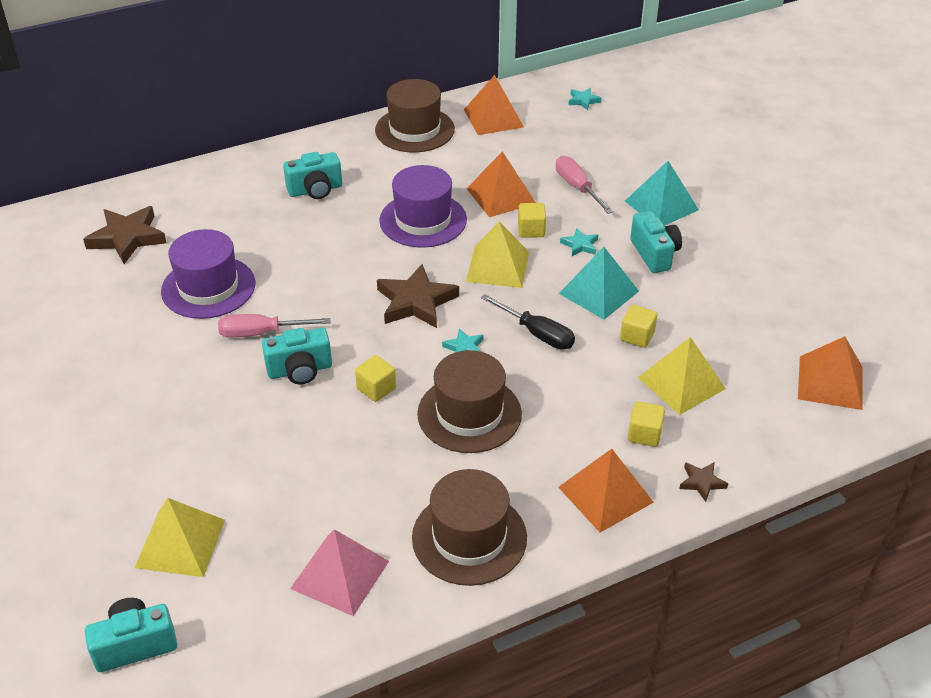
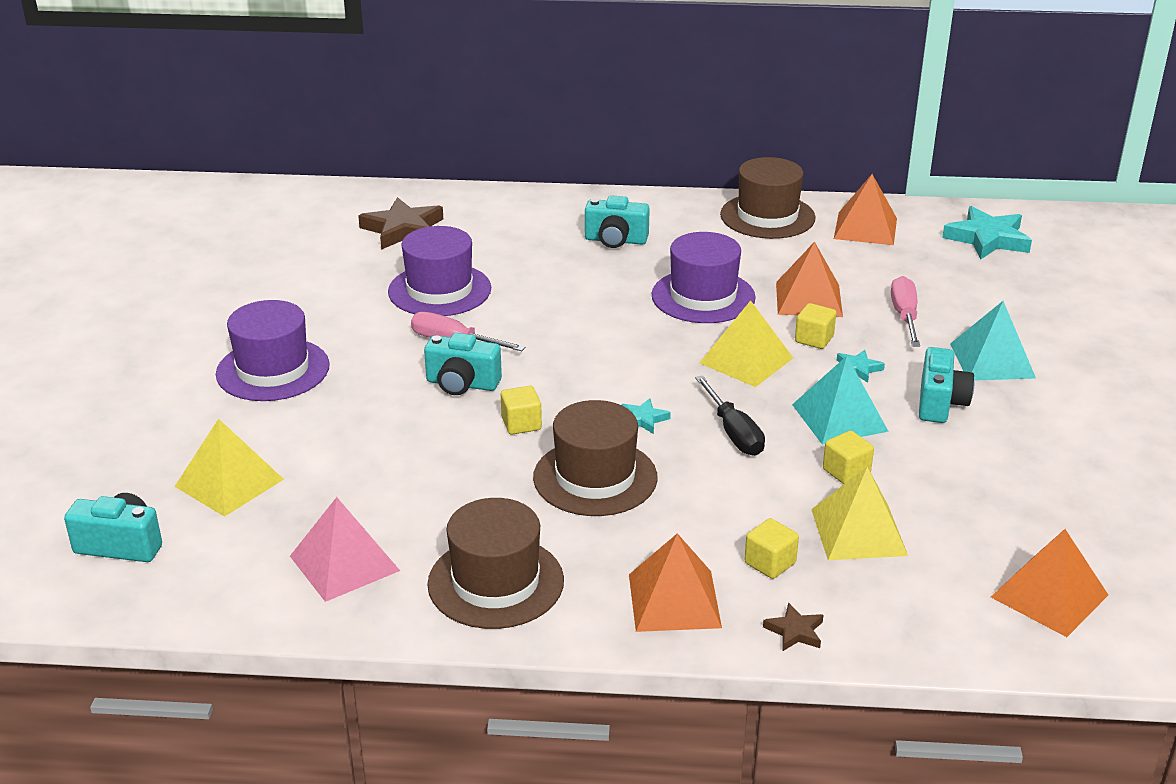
camera: 30 degrees right, 10 degrees down
(126, 419) = (273, 370): none -> purple hat
(416, 302) = (630, 364): brown star -> none
(583, 101) = (987, 239): turquoise star -> turquoise star, size x2.04

